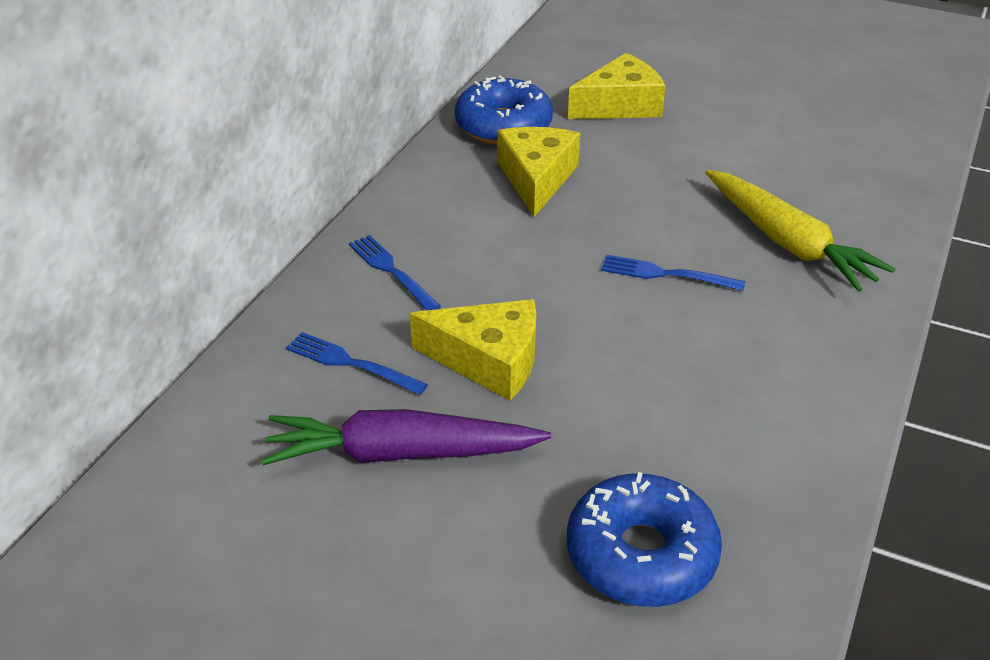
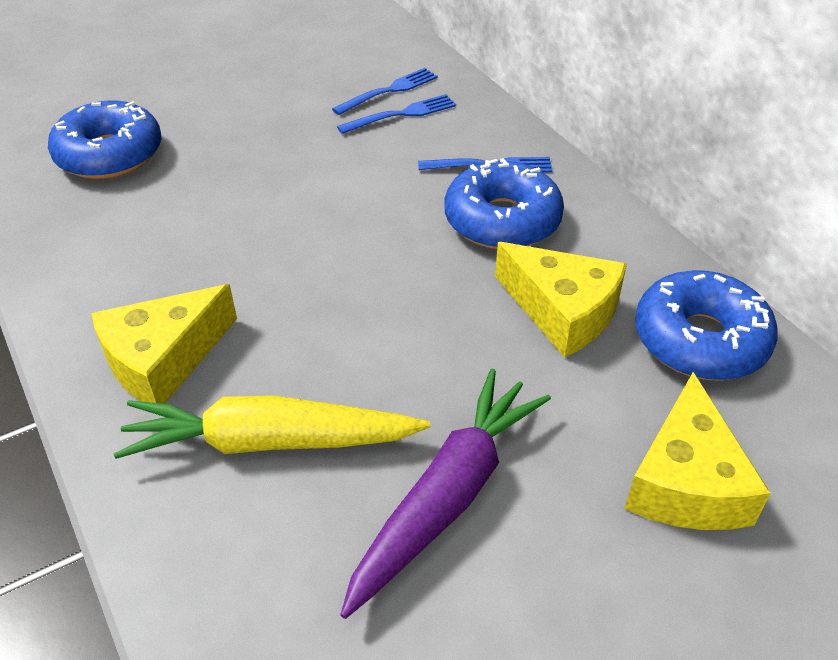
camera: 125 degrees right, 5 degrees up
(400, 453) = (298, 105): purple carrot -> purple carrot (448, 497)
(463, 237) = (502, 220): none -> blue donut
(488, 360) = (336, 169): yellow cheese -> yellow cheese (163, 359)
(666, 274) = (323, 315): blue fork -> blue fork (389, 91)

